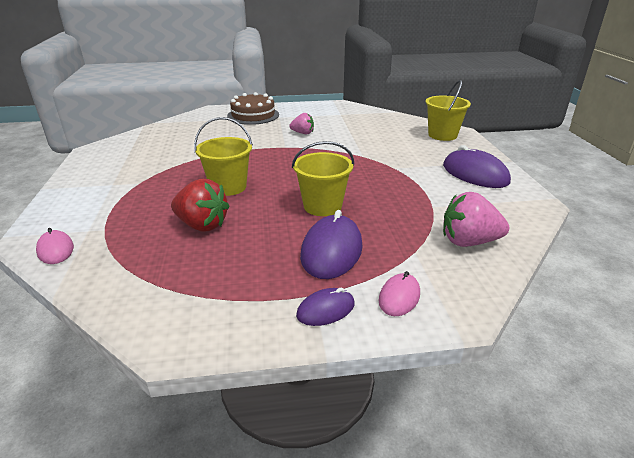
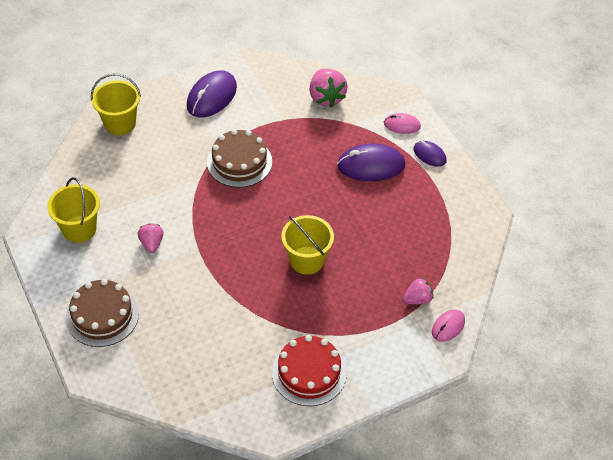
camera: 110 degrees left, 20 degrees up
(113, 238) = (417, 299): none -> pink strawberry
(116, 169) = (309, 372): none -> red cake
(202, 225) = (374, 251): red strawberry -> none
(322, 206) = (312, 185): yellow bucket -> yellow bucket (79, 229)
(375, 175) = (239, 162): none -> brown cake

